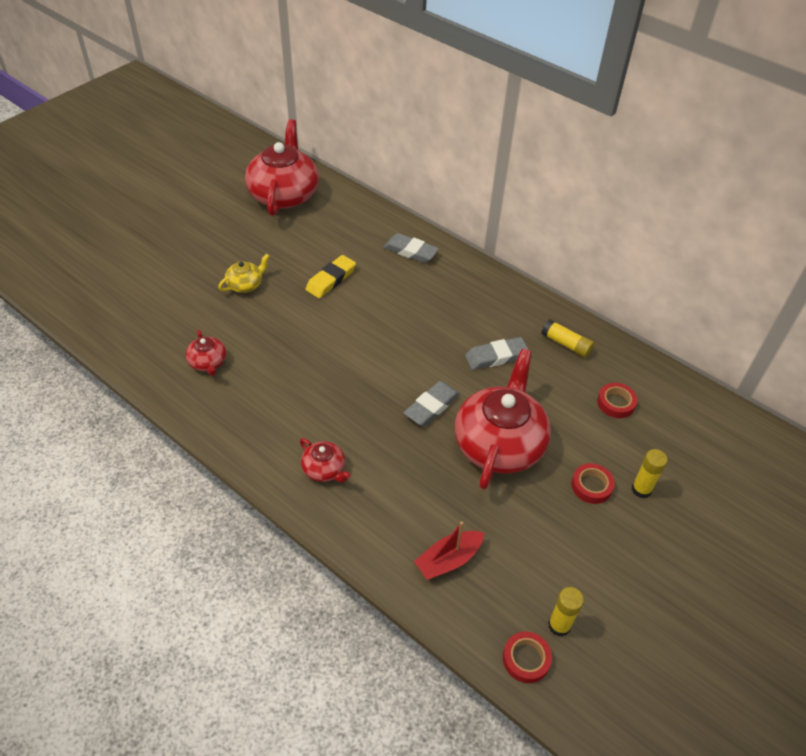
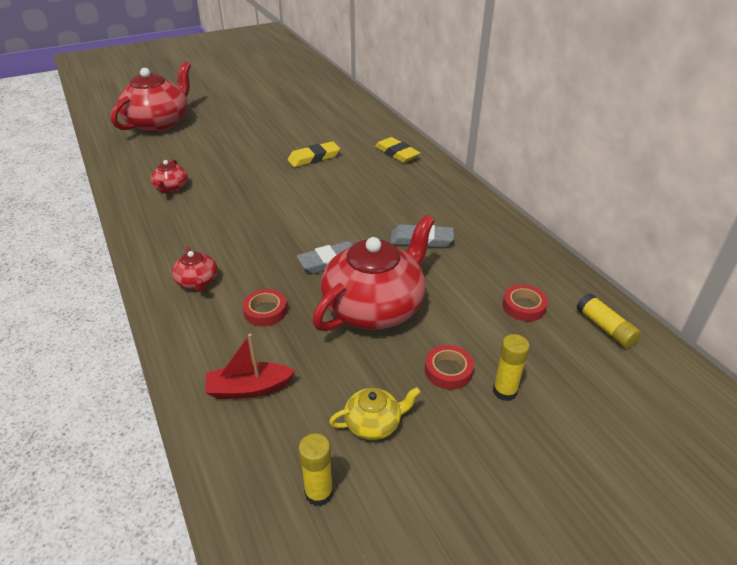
camera: 25 degrees right, 10 degrees down
(245, 284) = (243, 147): yellow teapot -> yellow teapot (374, 423)
(284, 194) = (320, 102): red teapot -> red teapot (159, 123)
(410, 251) = (397, 153): grey eraser -> yellow eraser
(526, 659) = (257, 513): red tape -> red tape (265, 311)
(566, 344) = (500, 247): yellow glue stick -> yellow glue stick (605, 328)

